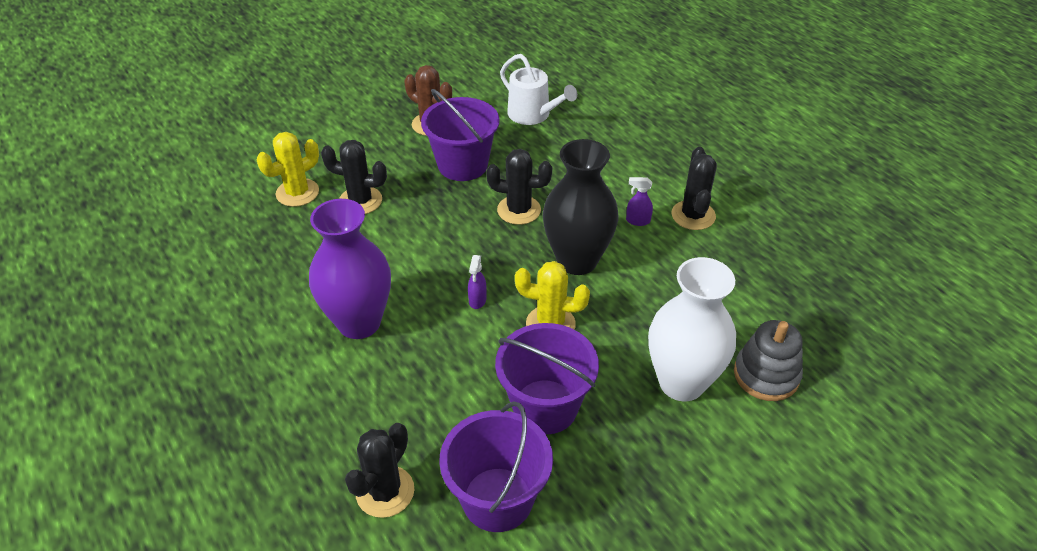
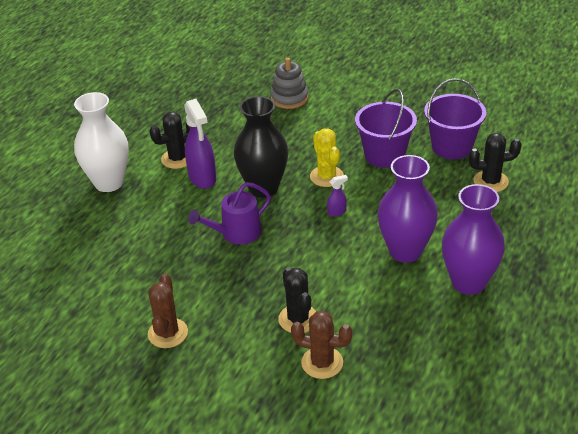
camera: 120 degrees left, 5 degrees down
(261, 346) = (468, 282): none -> purple vase
(297, 193) = (322, 363): yellow cactus -> brown cactus
(462, 165) = (208, 286): purple bucket -> none
(519, 210) = (237, 233): black cactus -> purple watering can
(533, 114) = (110, 279): white watering can -> none
(637, 221) = (202, 178): purple spray bottle -> purple spray bottle, size x2.16
(681, 382) = (321, 120): white vase -> white vase (109, 182)

